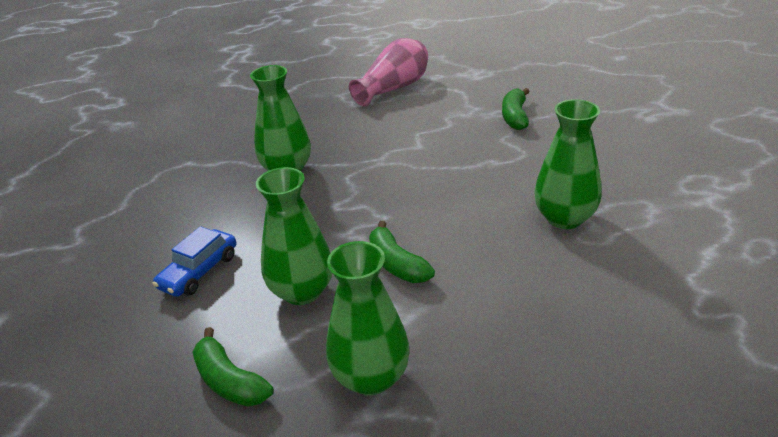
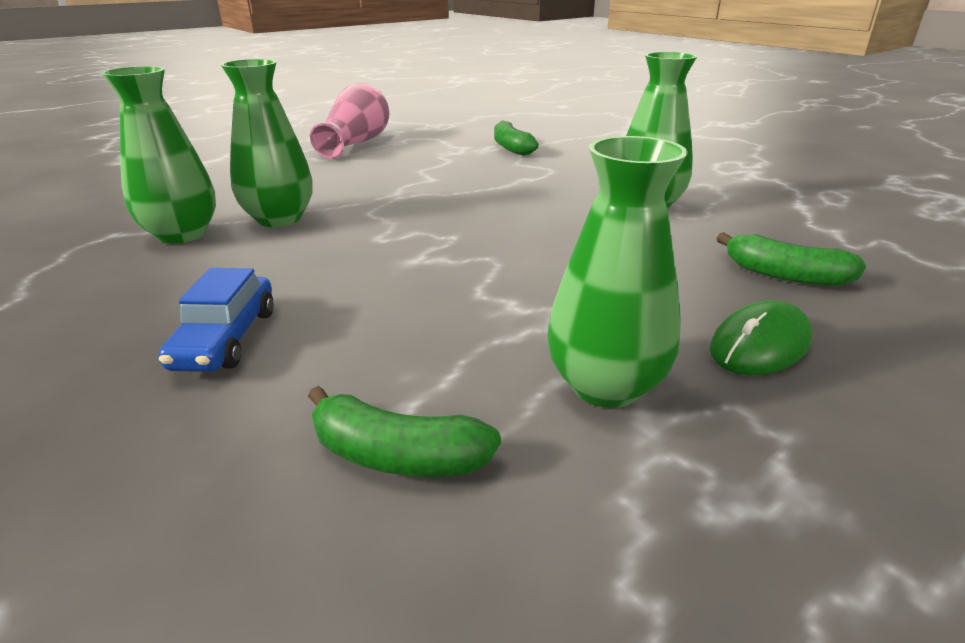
camera: 30 degrees left, 5 degrees down
(302, 291) = (414, 323): green vase -> green vase (182, 234)
(396, 264) = (513, 272): green banana -> green banana (784, 275)
(501, 382) = (760, 345): none -> green mouse

